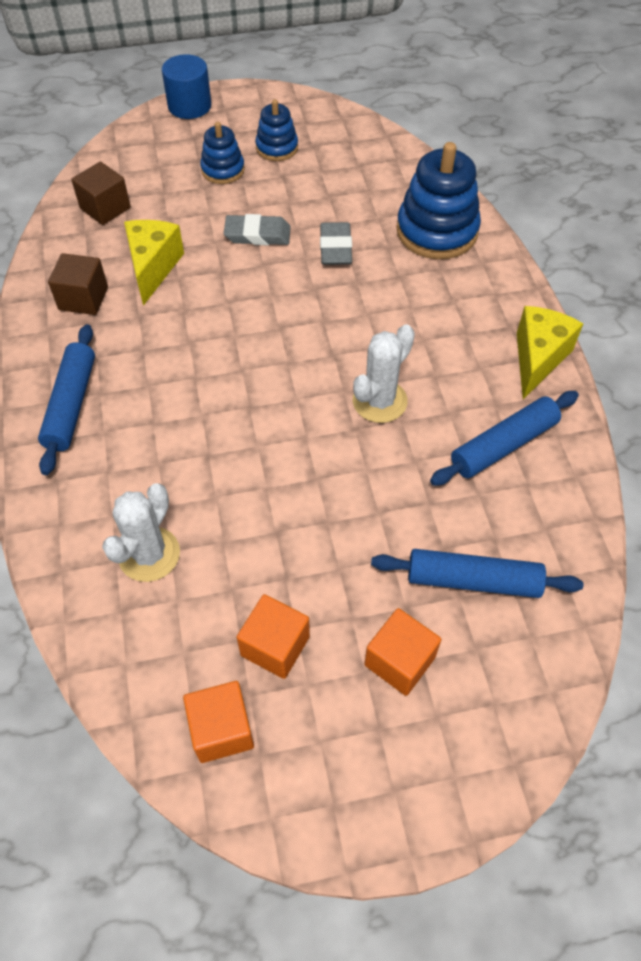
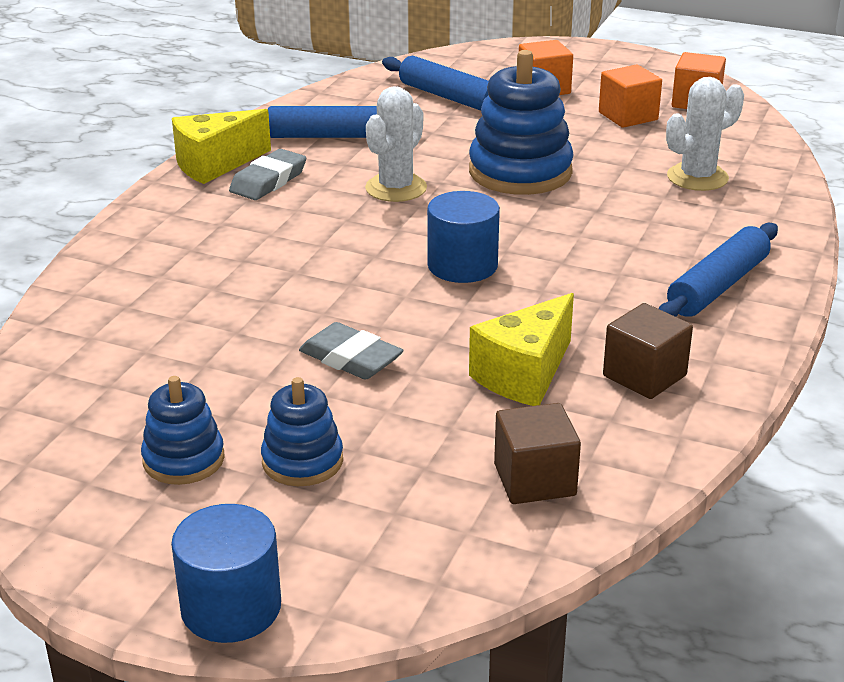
camera: 145 degrees left, 25 degrees down
(258, 339) = (462, 265): none -> blue cylinder
(335, 248) = (275, 308): grey eraser -> grey eraser (268, 181)
(379, 401) = (396, 188): white cactus -> white cactus turned 45 degrees counterclockwise
(437, 231) = (139, 279): blue stacking toy -> blue stacking toy (520, 172)

